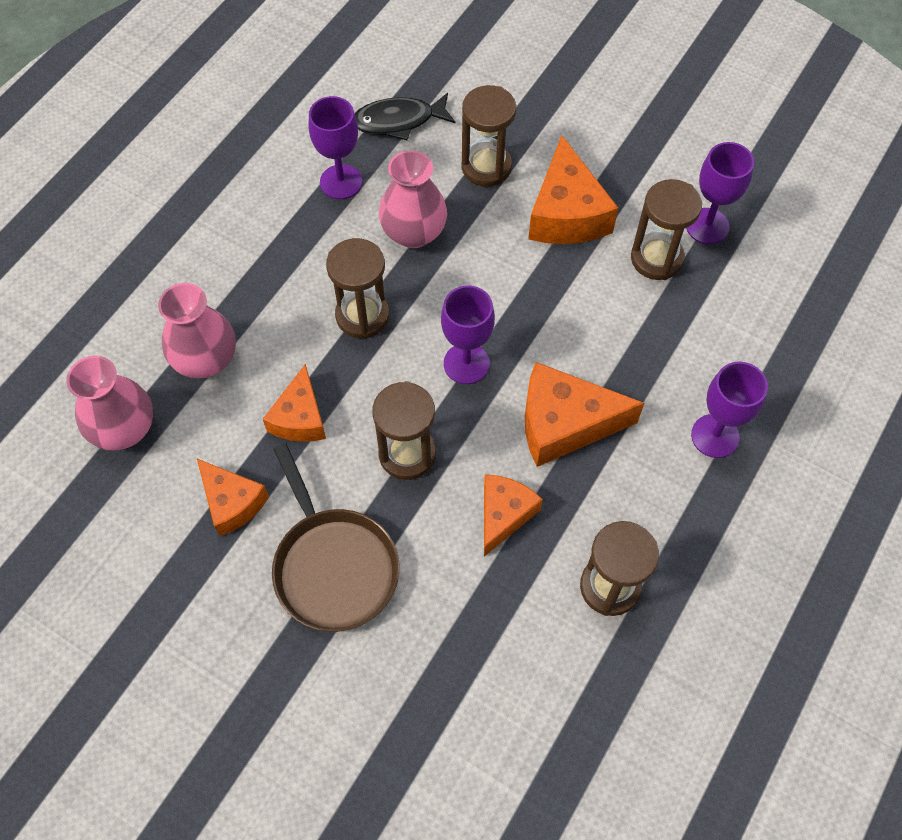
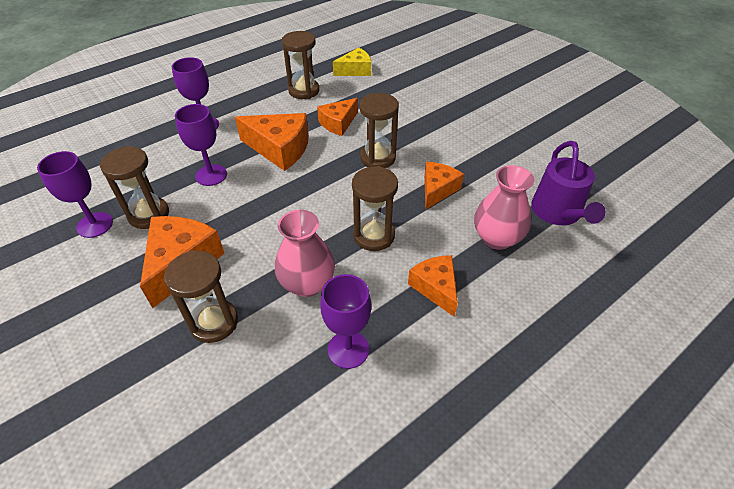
camera: 160 degrees left, 15 degrees down
(124, 429) = (558, 212): pink vase -> purple watering can
(232, 502) = (489, 161): orange cheese -> orange cheese (435, 288)
(334, 567) = (437, 125): brown pan -> none
(398, 121) = (263, 401): black fish -> none
(466, 363) = (318, 190): purple goblet -> purple goblet (211, 175)
(545, 694) = (355, 70): none -> yellow cheese

